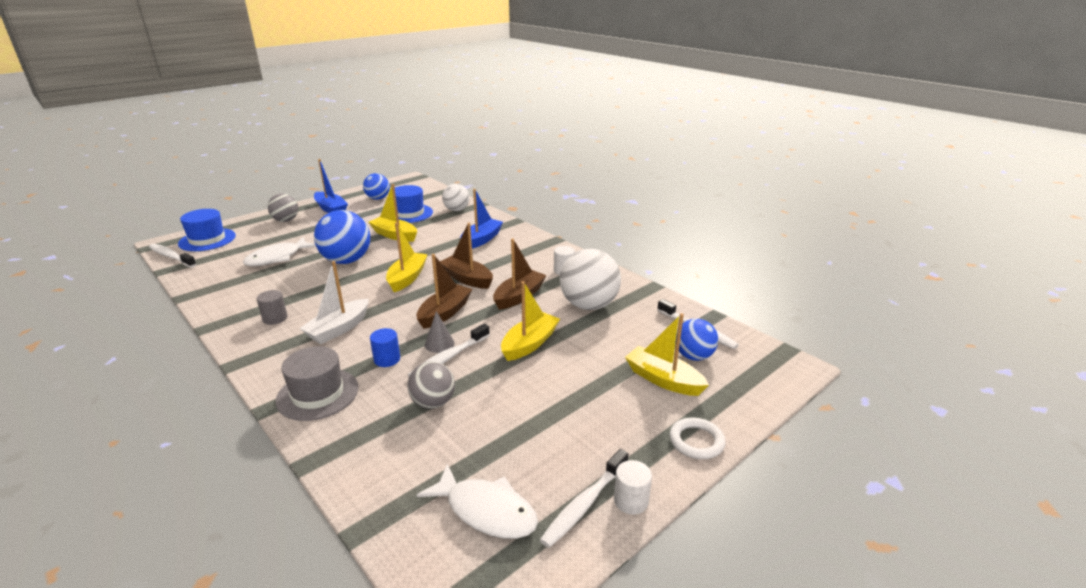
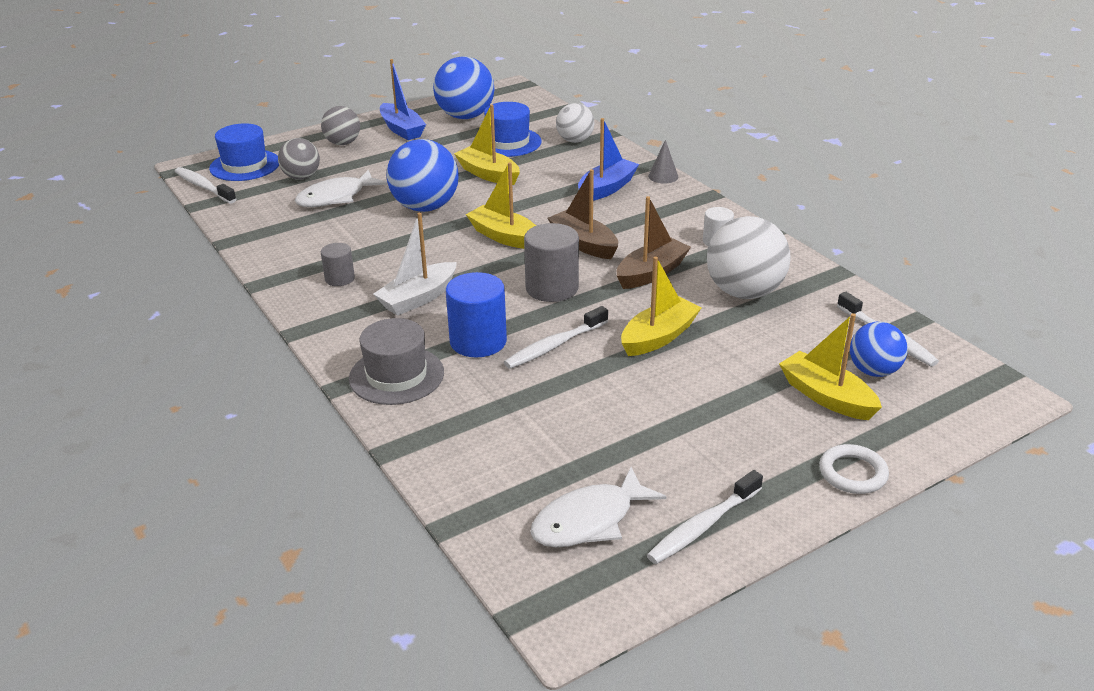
camera: 10 degrees right, 5 degrees up
(378, 198) = (465, 116): blue ball -> blue ball, size x1.65
(387, 359) = (478, 341): blue cylinder -> blue cylinder, size x1.76
(407, 278) = (504, 237): yellow boat -> yellow boat turned 75 degrees counterclockwise
(433, 402) = (533, 398): grey ball -> grey ball (301, 177)
(439, 344) = (543, 327): grey cone -> grey cone (663, 176)
(445, 313) = (552, 288): brown boat -> grey cylinder
(486, 511) = (589, 520): white fish -> white fish turned 105 degrees clockwise
(631, 501) = (758, 528): white cylinder -> none

